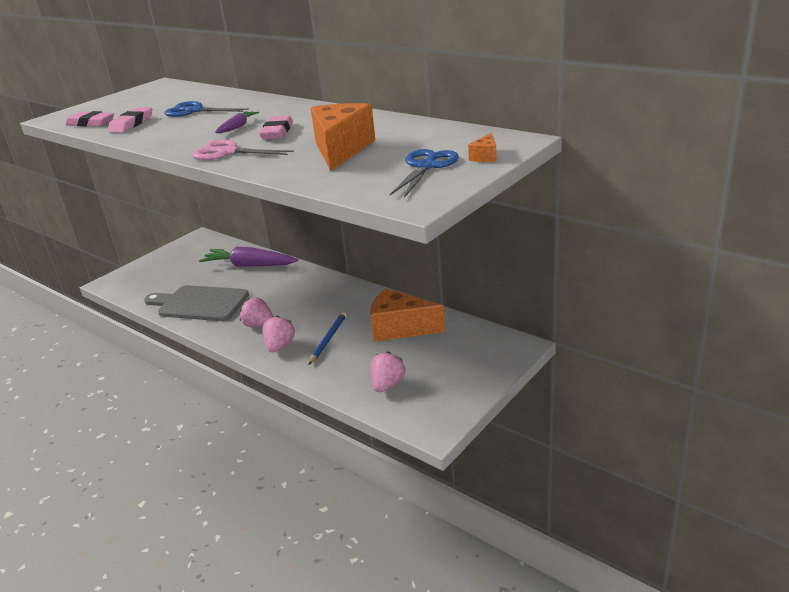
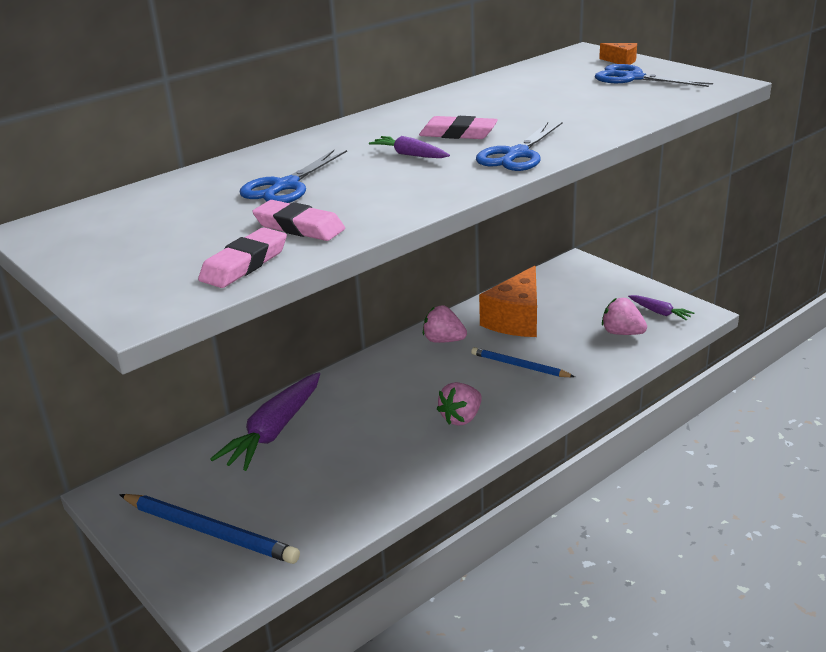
camera: 80 degrees left, 0 degrees up
(163, 269) = (209, 531): none -> blue pencil
(199, 303) = (367, 477): grey cutting board -> none
(227, 152) = (516, 155): pink scissors -> blue scissors
(279, 346) = (520, 401): pink strawberry -> pink strawberry (443, 340)
(341, 149) = (556, 106): orange cheese -> none
(431, 404) = (660, 312): none -> purple carrot

